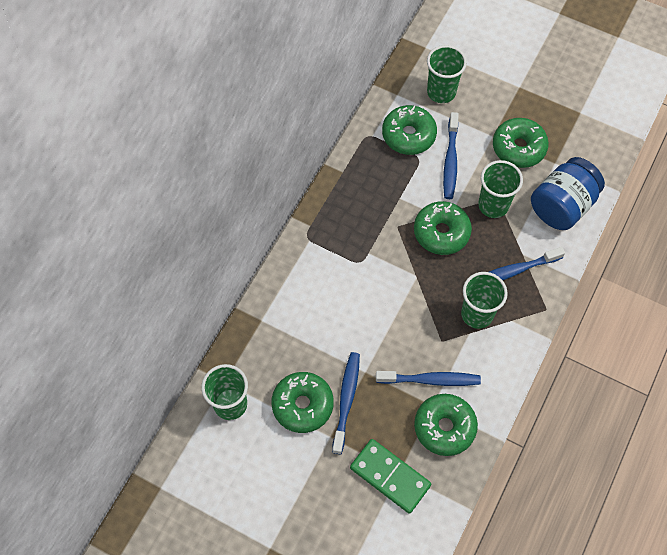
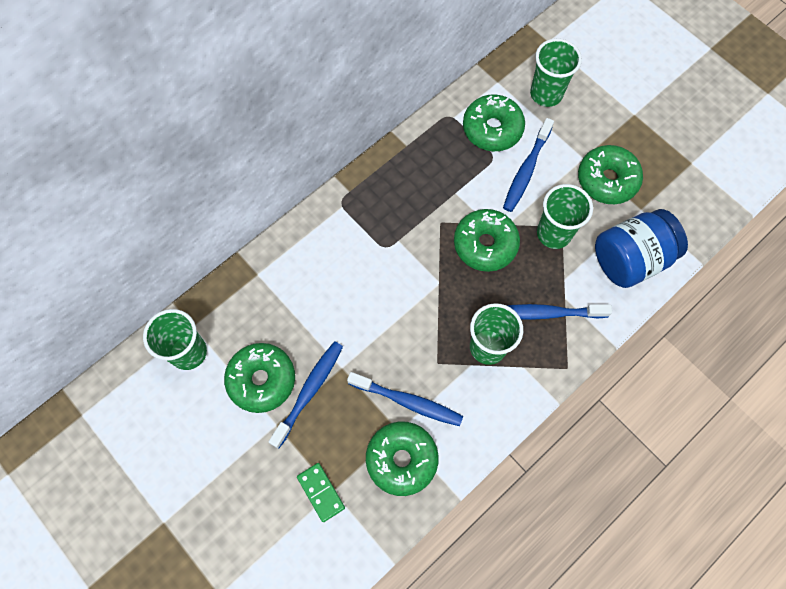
camera: 20 degrees right, 5 degrees up
(390, 476) = (321, 492): green domino -> green domino, size x0.61

